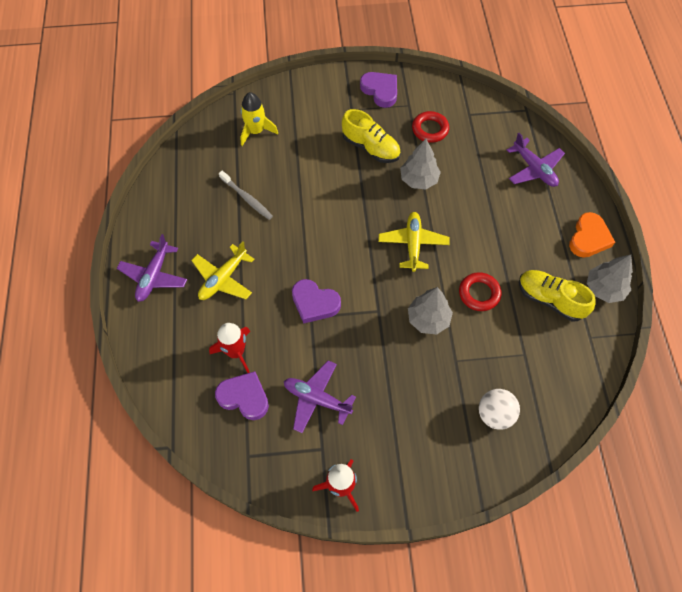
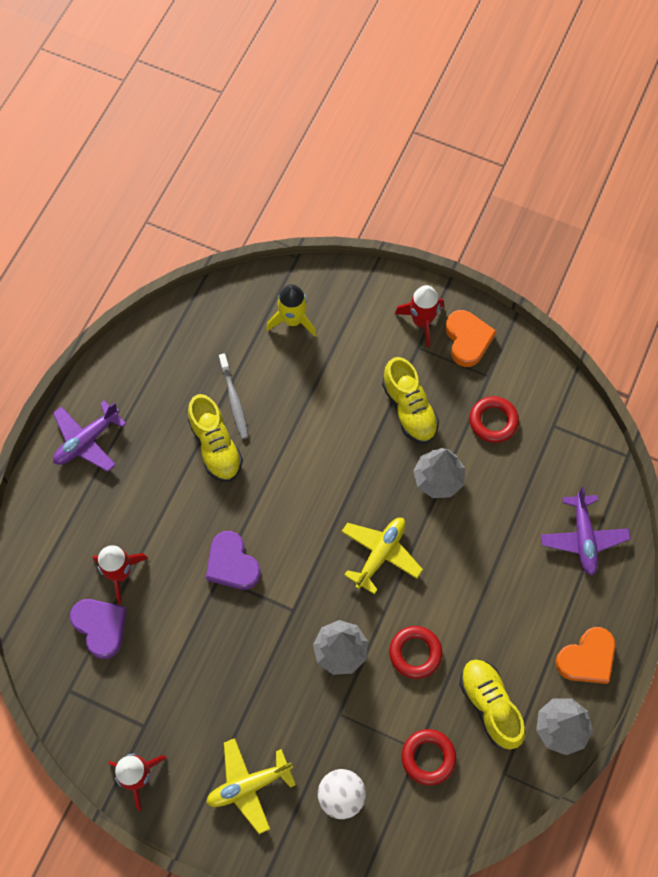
camera: 30 degrees right, 5 degrees up
(223, 279) = (155, 483): yellow plane -> yellow plane (249, 785)
(252, 233) = (215, 446): none -> yellow shoe
(317, 399) = (170, 671): purple plane -> none
(343, 93) = (422, 321): none -> red rocket
(380, 91) = (467, 340): purple heart -> orange heart
(534, 355) = (428, 757): none -> red ring

